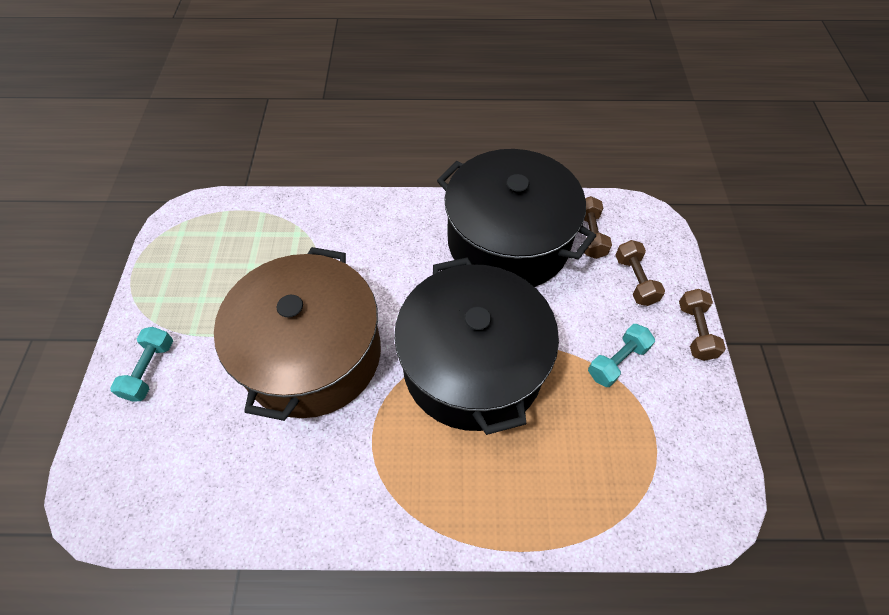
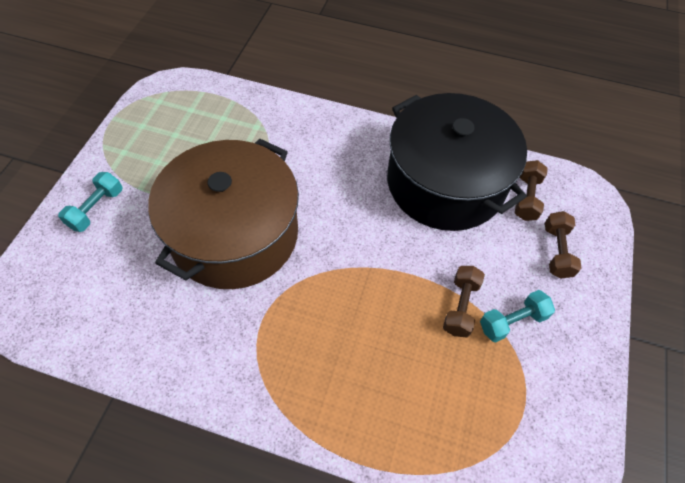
camera: 15 degrees right, 0 degrees up
(472, 365) = (373, 285): black pot -> none
(695, 331) = (601, 316): brown dumbbell -> brown dumbbell (460, 306)

